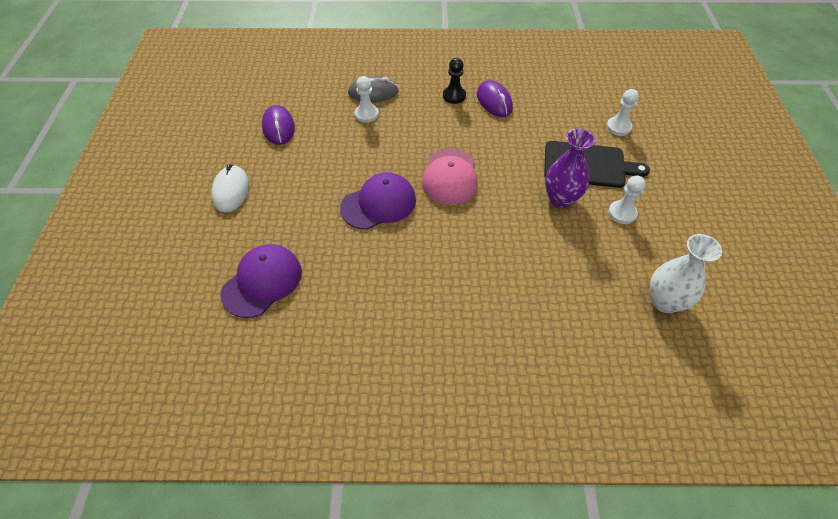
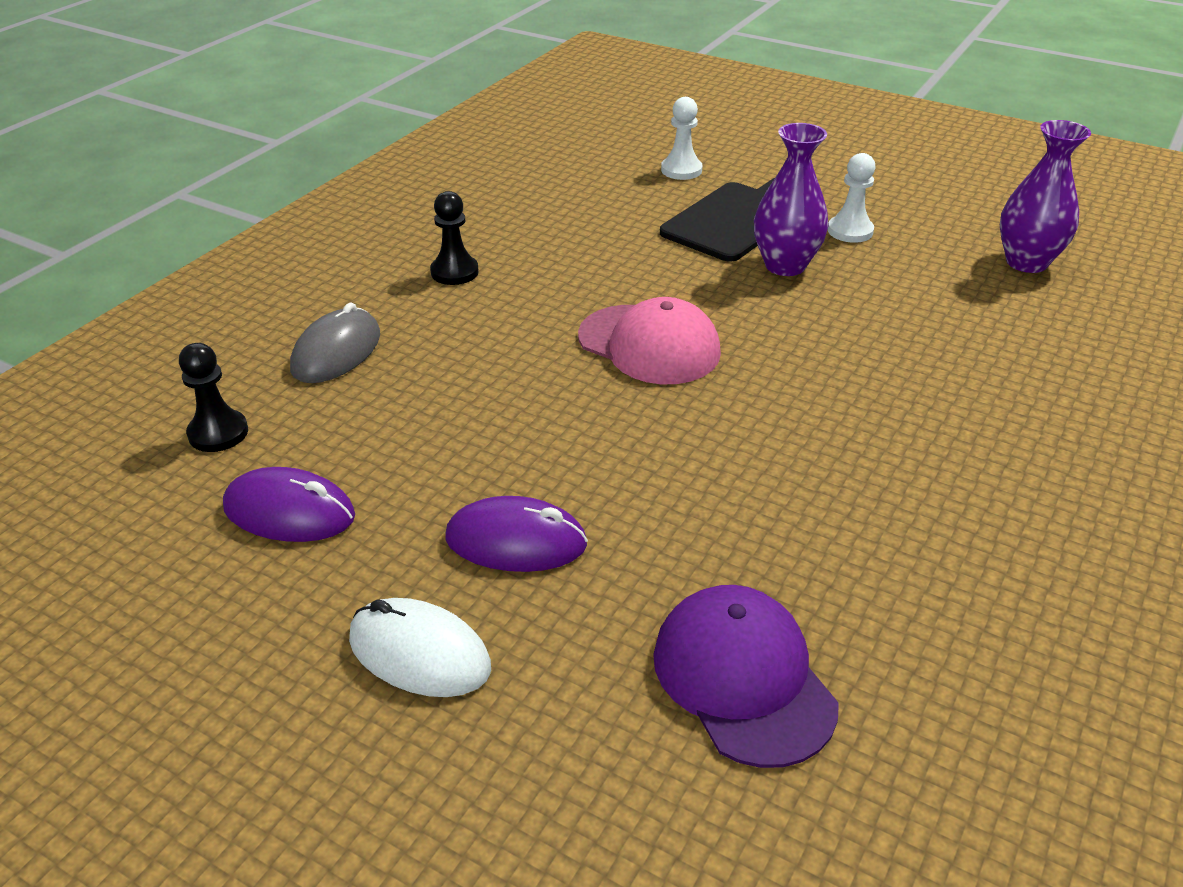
camera: 60 degrees left, 15 degrees down
(307, 90) = (218, 433): none -> black pawn
(366, 114) = (389, 380): white pawn -> none
(378, 204) = (647, 445): purple cap -> none
(494, 101) = (513, 241): purple mouse -> purple mouse (516, 541)
(665, 301) = (1026, 262): white vase -> purple vase

